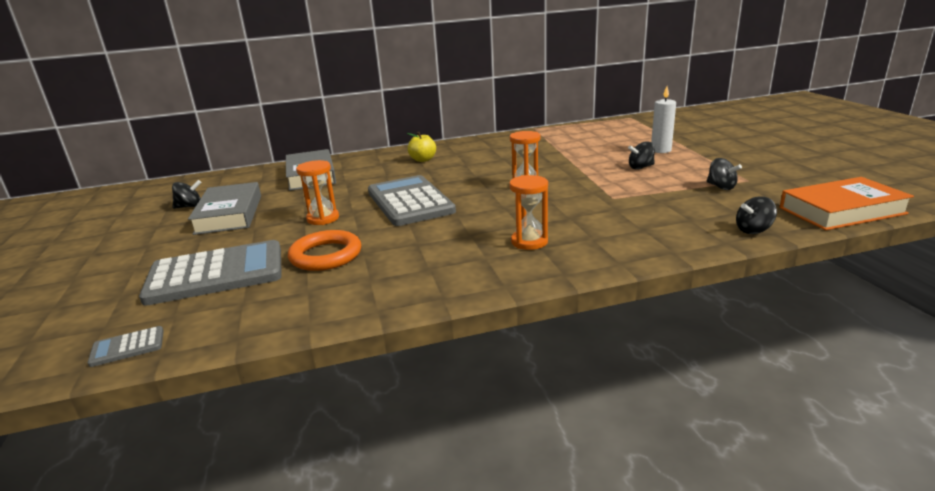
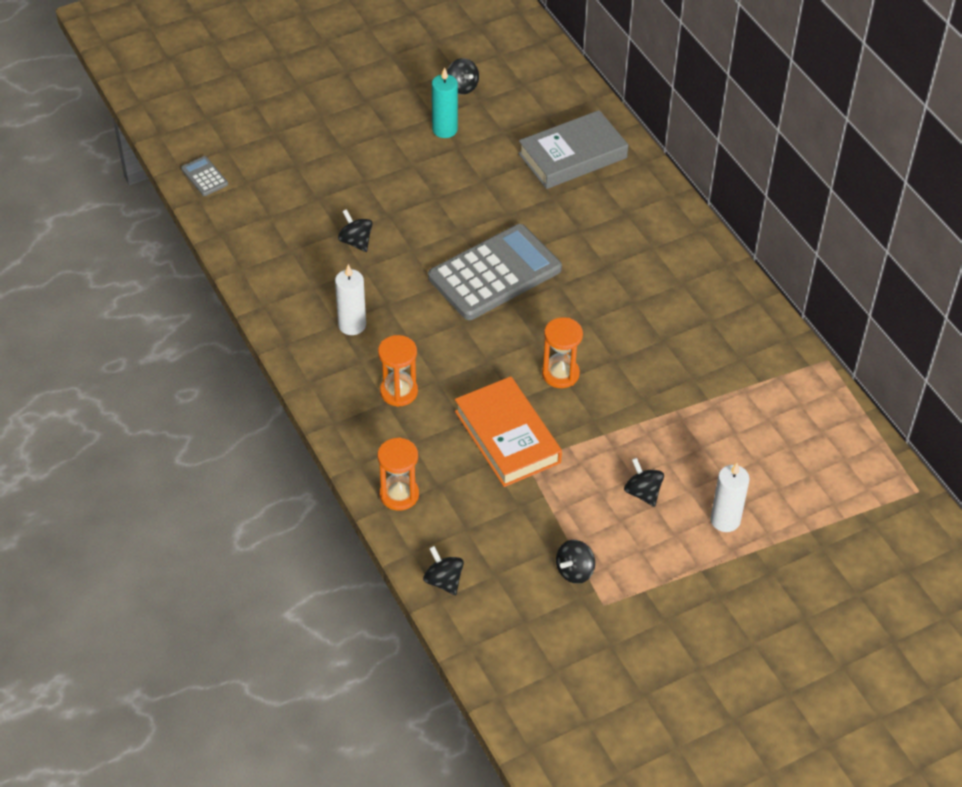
camera: 75 degrees right, 25 degrees up
(216, 274) = (314, 178): grey calculator -> none
(229, 214) = (444, 129): grey book -> turquoise candle
(323, 218) = (440, 211): orange hourglass -> orange hourglass (399, 494)
(326, 255) = (356, 241): orange ring -> black spinning top
(423, 160) = (647, 253): yellow apple -> none
(435, 260) = (352, 325): none -> white candle
(841, 211) = (507, 674): orange book -> orange book (507, 437)

